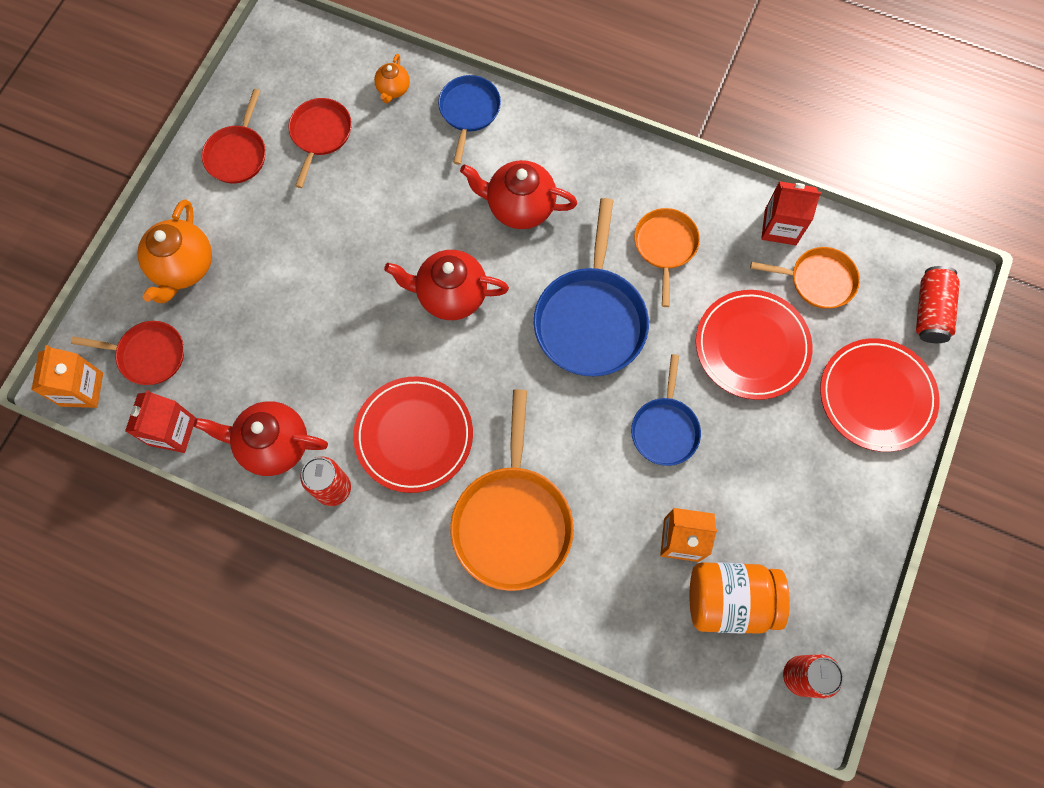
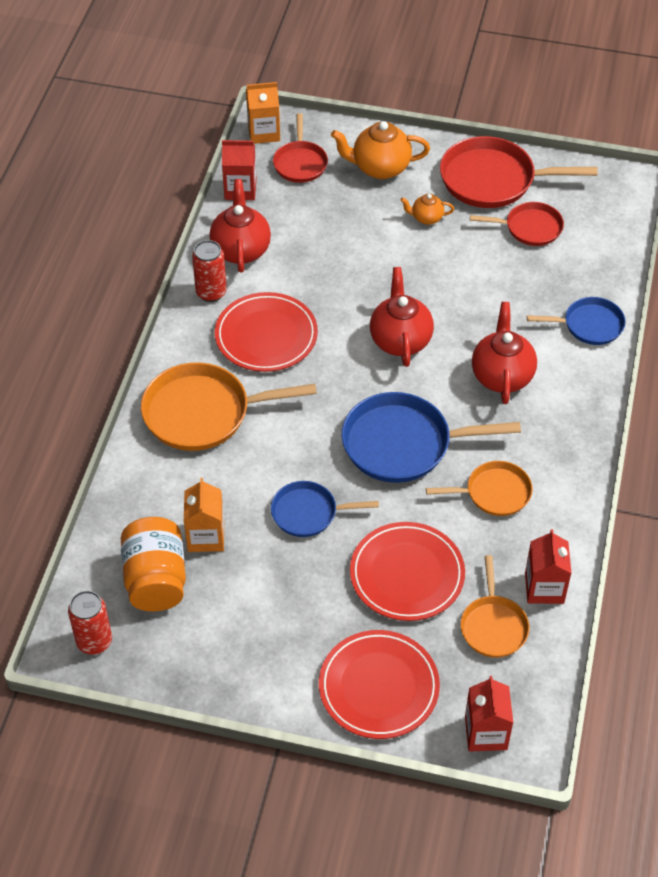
camera: 80 degrees right, 20 degrees down
(238, 154) = (493, 180): red pan -> red pan, size x1.70
(393, 89) = (593, 268): orange teapot -> orange teapot (426, 218)
(930, 311) = (486, 733): red can -> red carton

